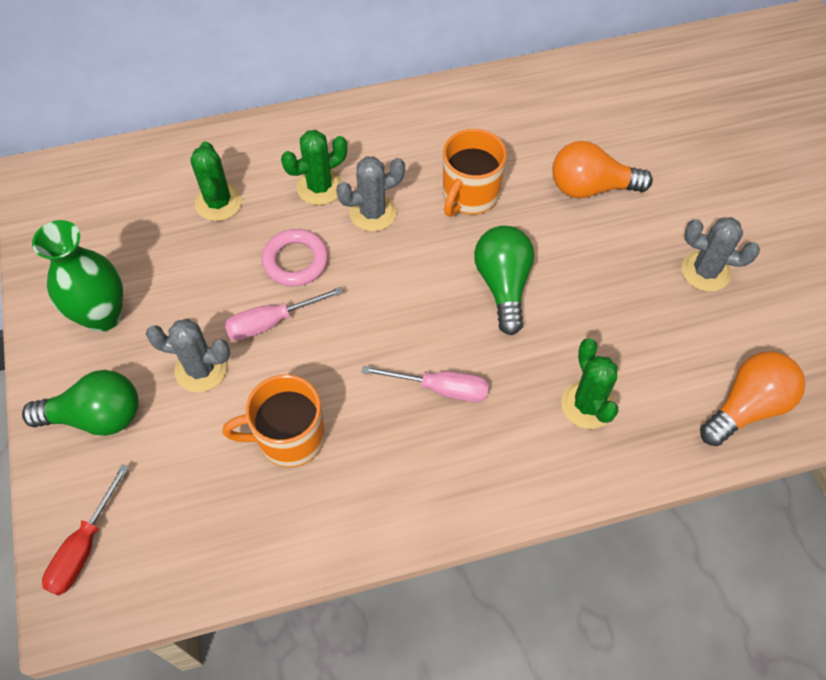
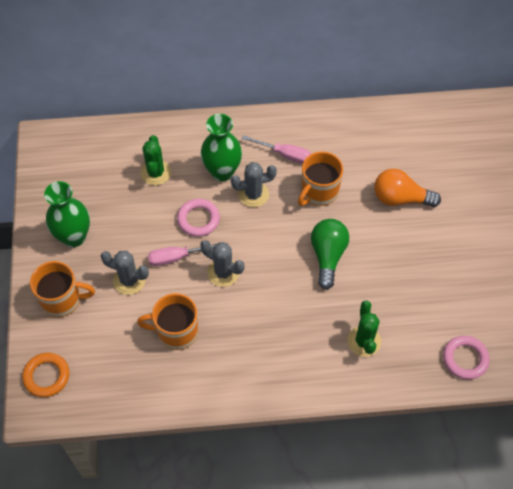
camera: 10 degrees right, 0 degrees up
(84, 547) = (46, 376): red screwdriver -> orange ring
(96, 416) = (62, 300): green light bulb -> orange mug
(319, 187) = (222, 172): green cactus -> green vase
(440, 388) = (274, 316): pink screwdriver -> pink screwdriver (284, 154)
(705, 271) = (462, 267): grey cactus -> grey cactus (223, 272)
(747, 407) = (465, 359): orange light bulb -> pink ring

